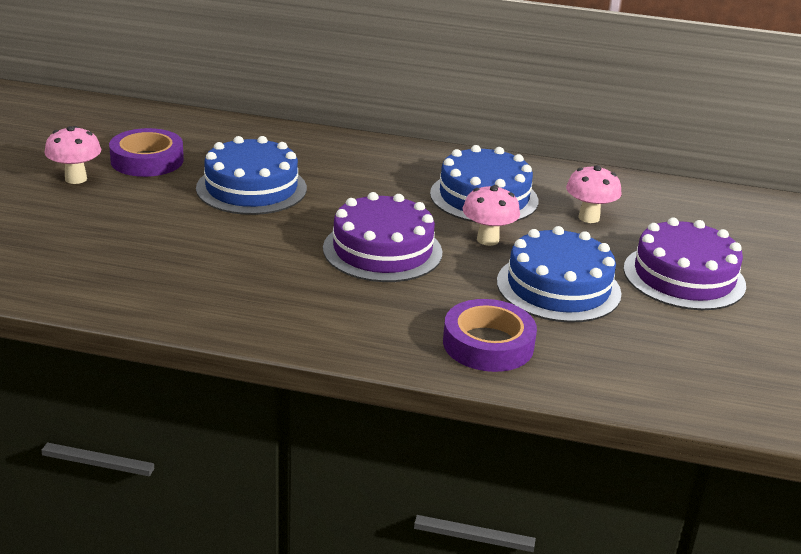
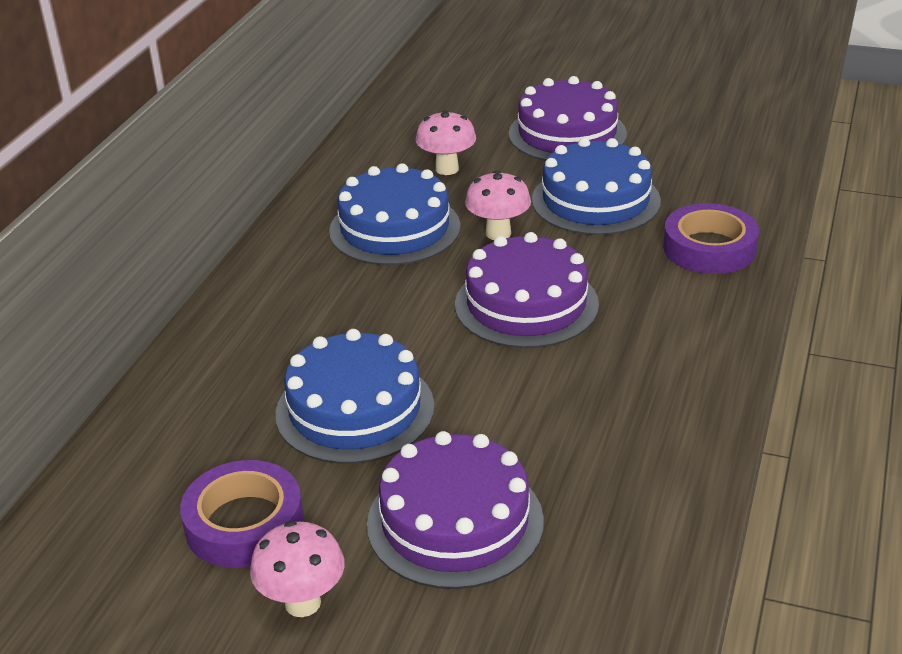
camera: 80 degrees left, 5 degrees up
(132, 222) = (455, 522): none -> purple cake

